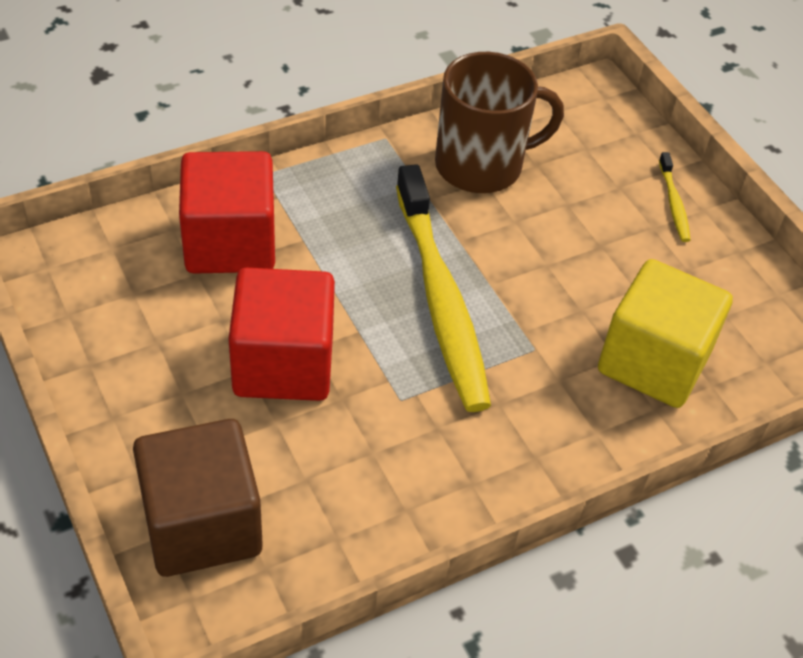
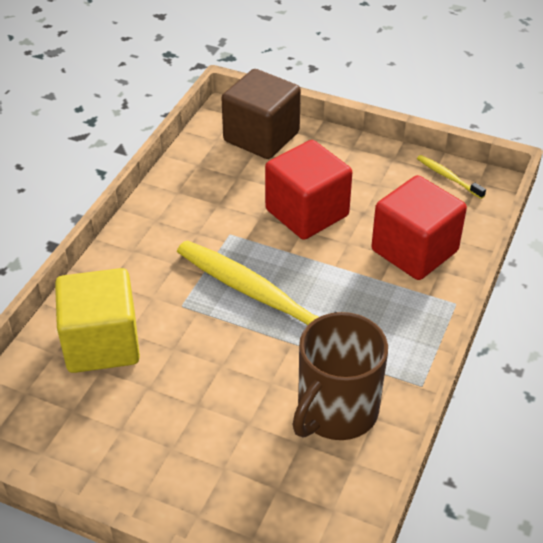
camera: 145 degrees right, 5 degrees down
(673, 203) = (170, 482): yellow toothbrush -> yellow toothbrush (448, 177)

